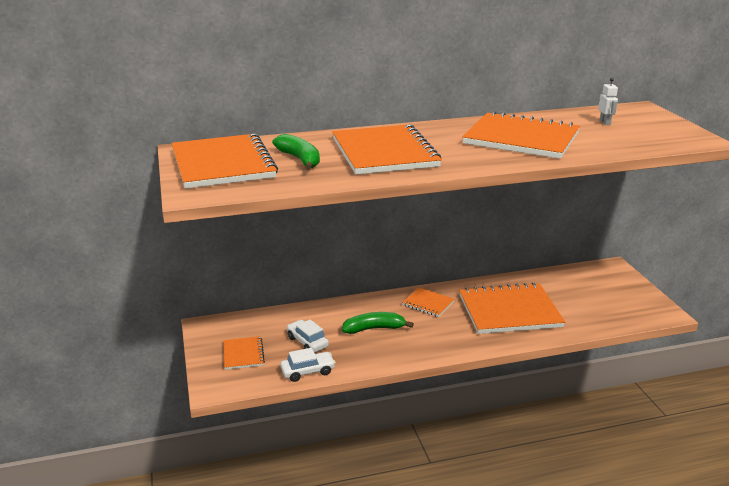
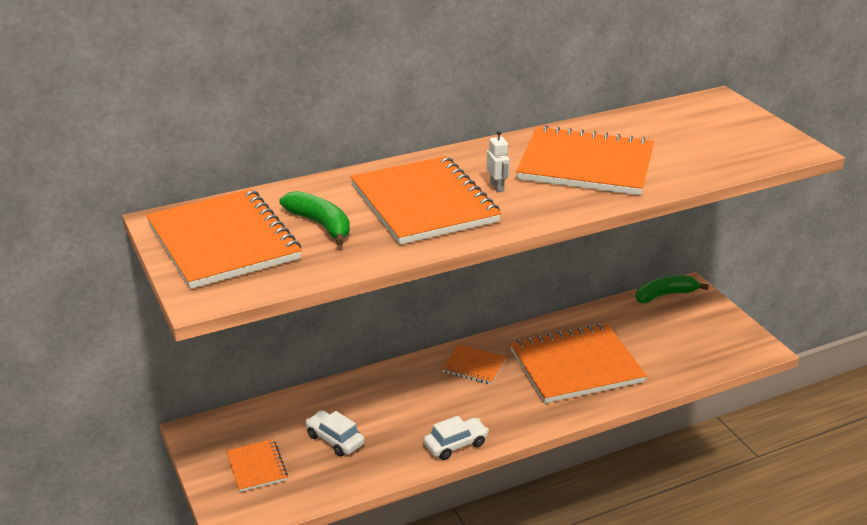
camera: 10 degrees left, 5 degrees up
(308, 371) = (346, 481): white car -> white car (455, 444)
(374, 328) = (414, 410): green banana -> green banana (665, 295)
(605, 122) = (680, 128): white robot -> white robot (497, 187)

